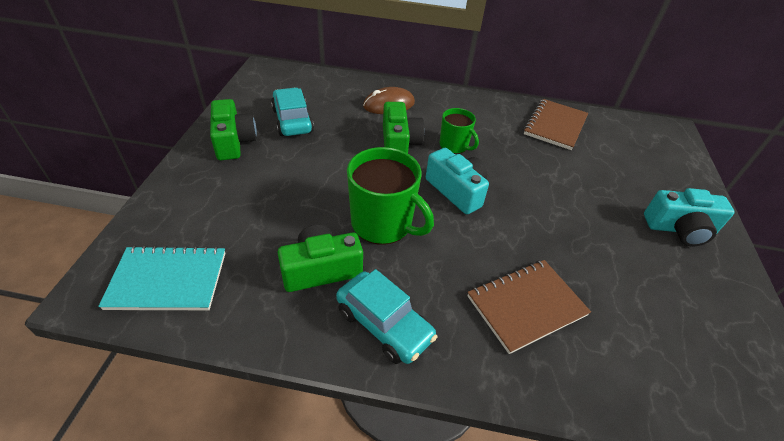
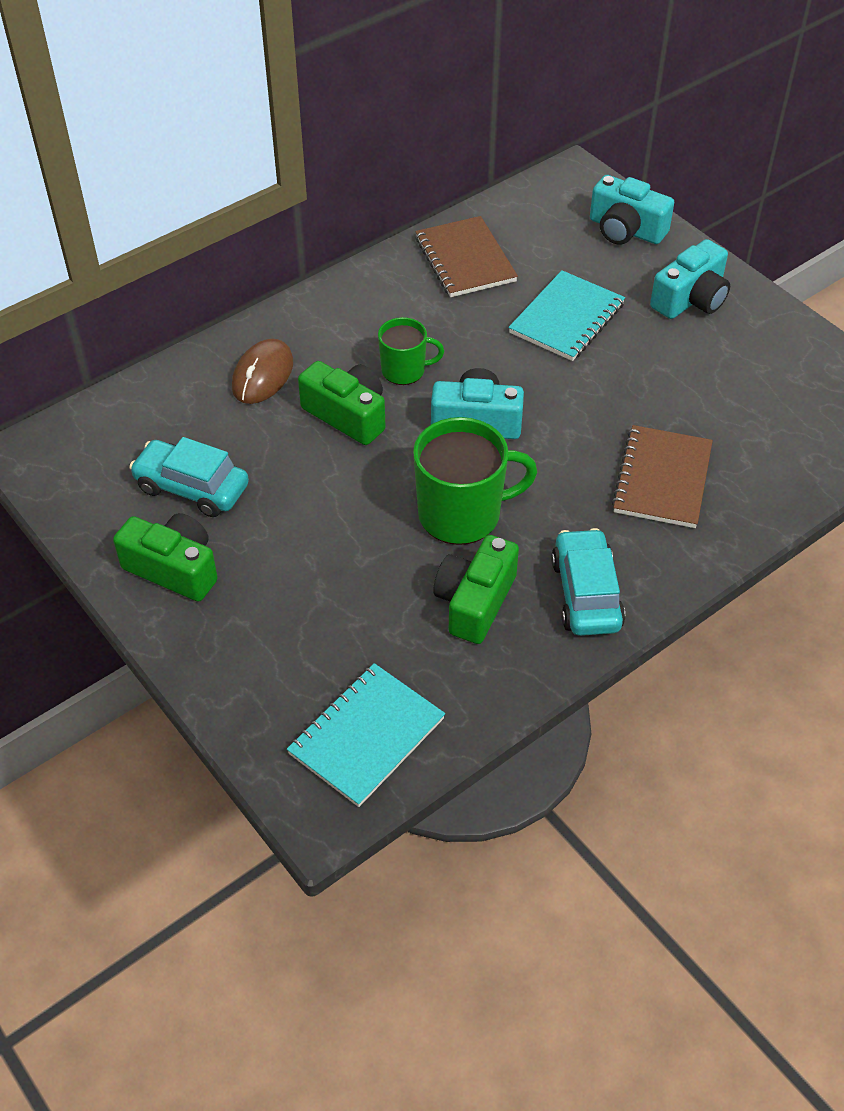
camera: 45 degrees left, 5 degrees up
(384, 324) = (586, 593): turquoise car -> turquoise car turned 90 degrees counterclockwise
(578, 184) = (566, 318): none -> turquoise notebook
(675, 170) = (626, 230): none -> turquoise camera

